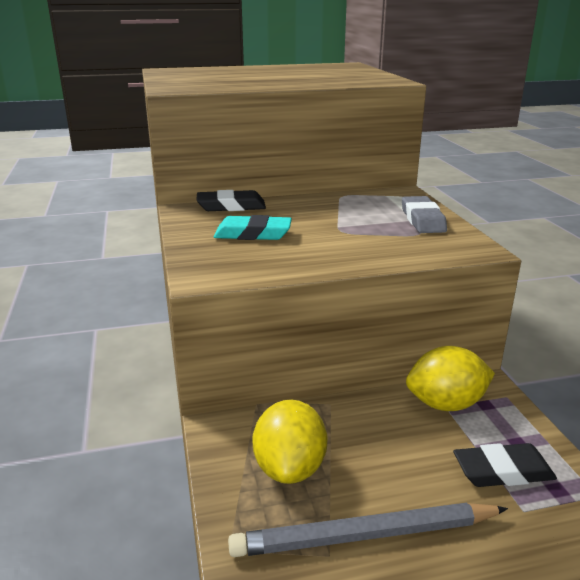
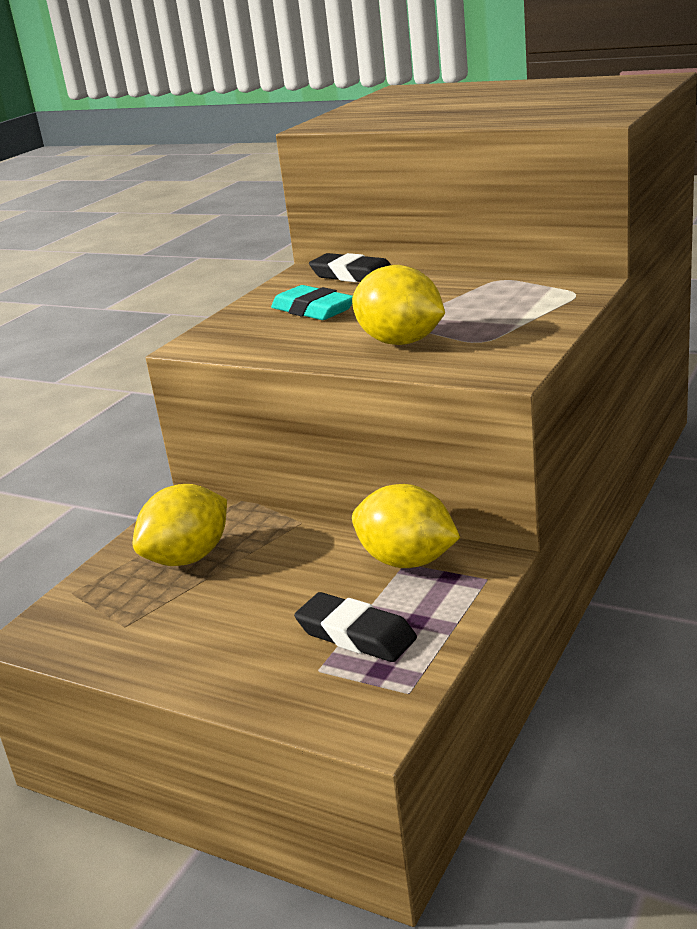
camera: 45 degrees right, 0 degrees up
(365, 536) = (166, 626): grey pencil -> none
(369, 244) = (401, 342): none -> yellow lemon
(422, 220) = (522, 325): grey eraser -> none

